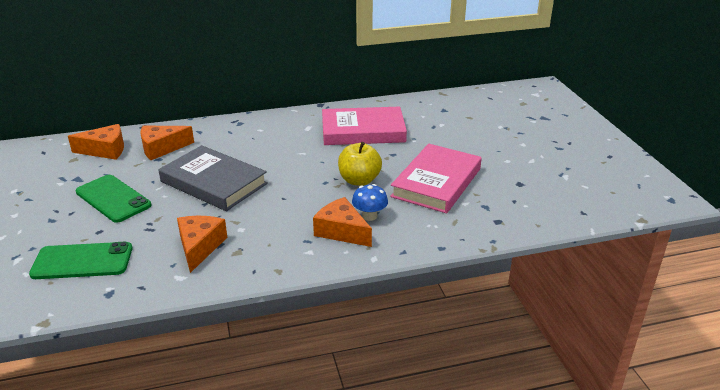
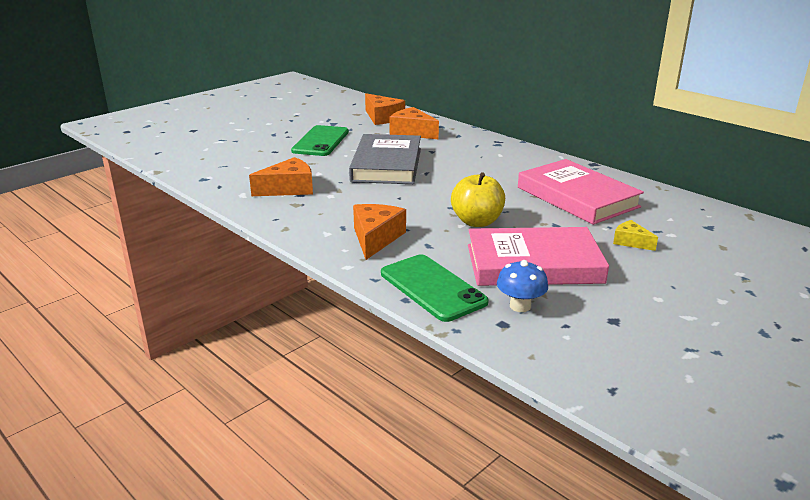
camera: 60 degrees right, 5 degrees down
(82, 261) = (234, 159): green phone -> green phone (432, 288)
(369, 216) = (418, 244): blue mushroom -> blue mushroom (520, 306)
(439, 140) = (631, 242): none -> yellow cheese

